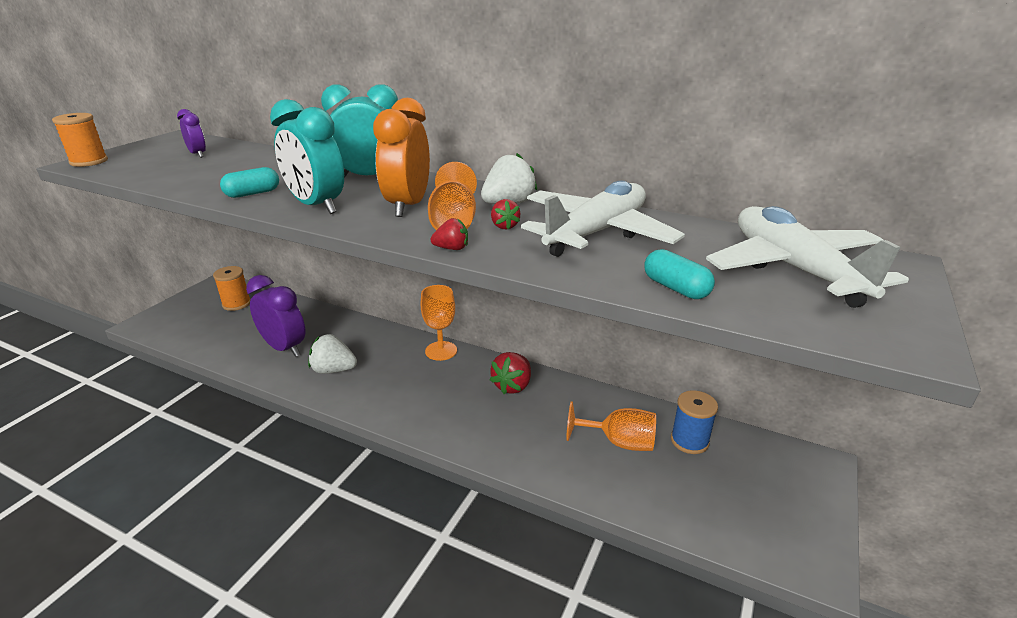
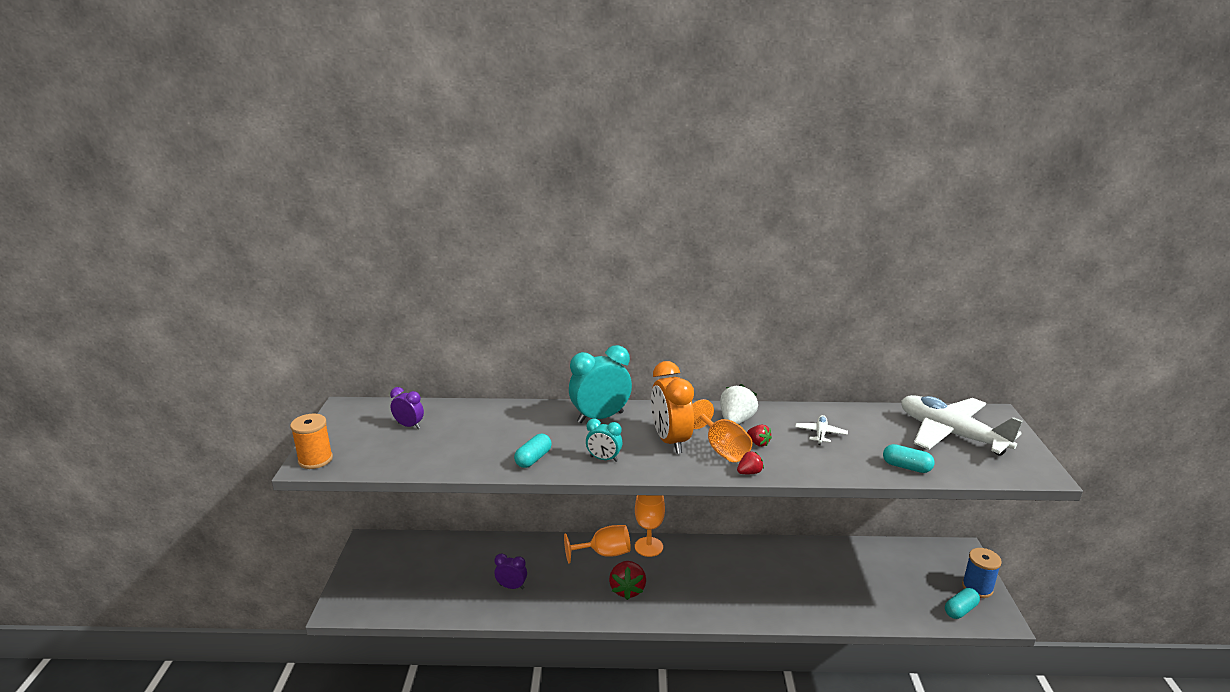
camera: 25 degrees left, 5 degrees down
(236, 304) = (414, 558): orange spool -> none
(284, 348) = (511, 586): purple clock -> purple clock, size x0.54
(316, 206) = (604, 459): turquoise clock -> turquoise clock, size x0.54
(333, 370) = (577, 592): white strawberry -> none
(512, 386) = (730, 559): red strawberry -> red strawberry (627, 589)
(597, 233) = (820, 434): white plane -> white plane, size x0.42
(619, 442) = (836, 578): orange goblet -> orange goblet (604, 553)
(689, 441) = (878, 561): blue spool -> blue spool (977, 588)
(761, 535) = (960, 610): none -> turquoise capsule

